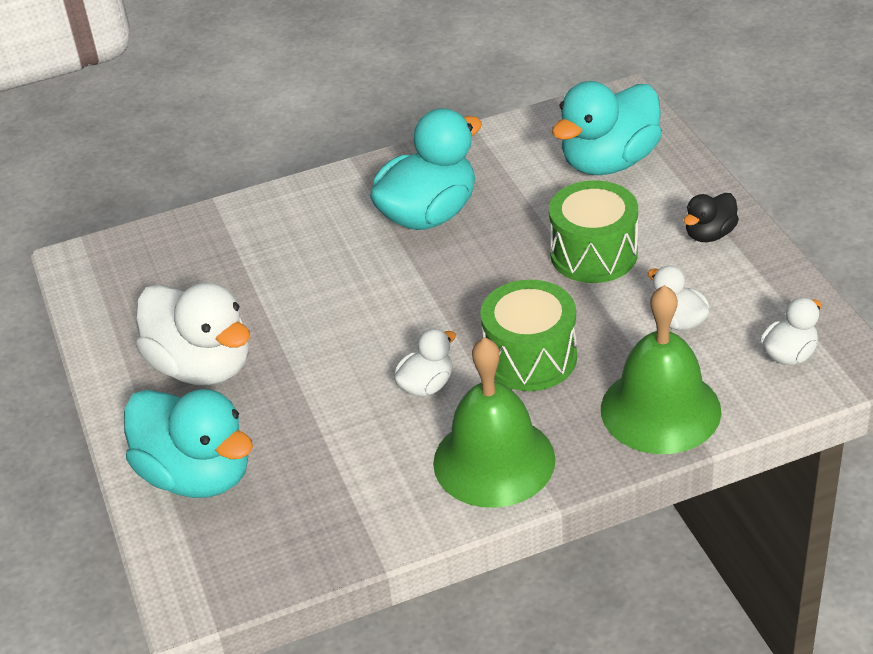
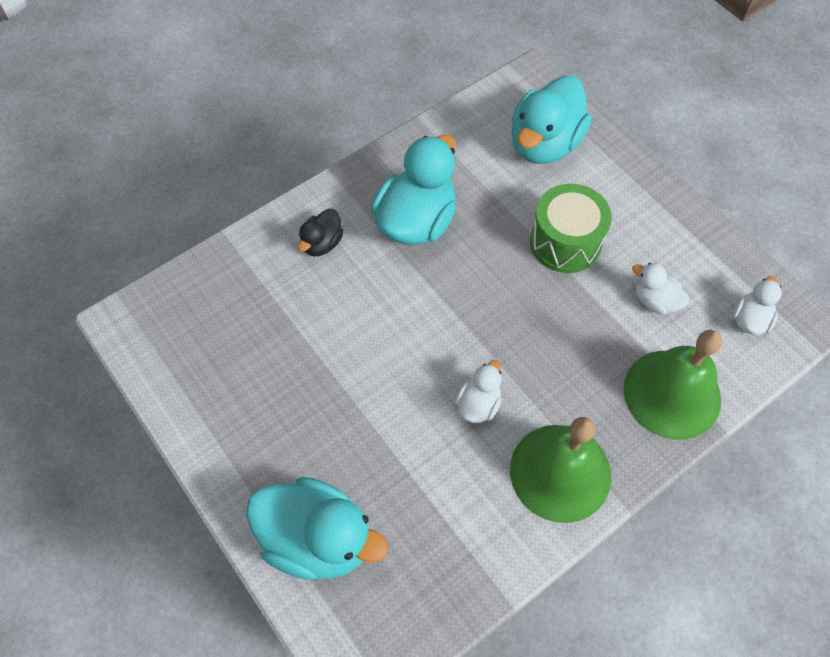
camera: 20 degrees left, 20 degrees up
(202, 366) = (279, 419): white duck -> none
(530, 358) = (552, 359): green drum -> none
(709, 234) = (648, 207): black duck -> black duck (322, 243)

